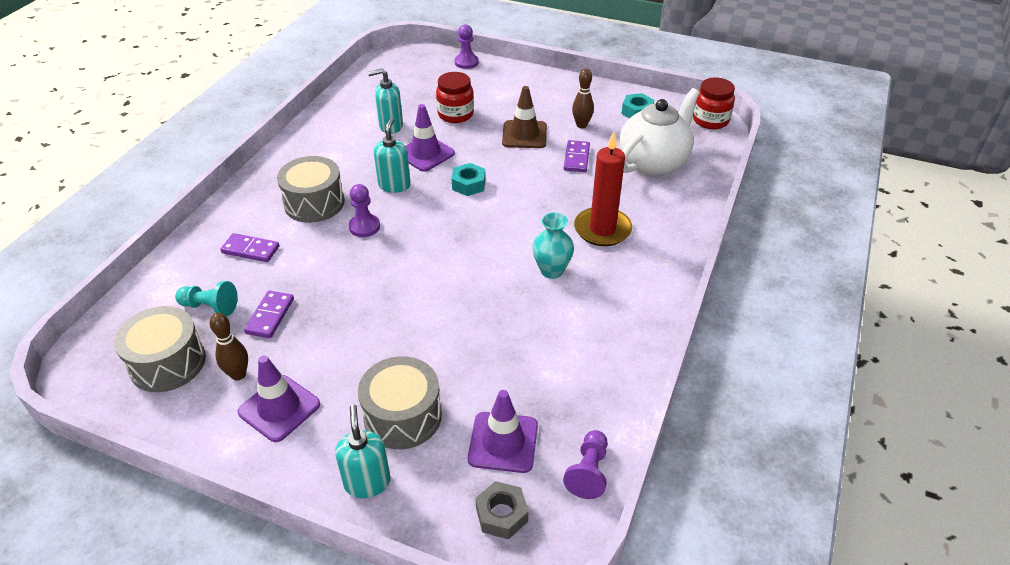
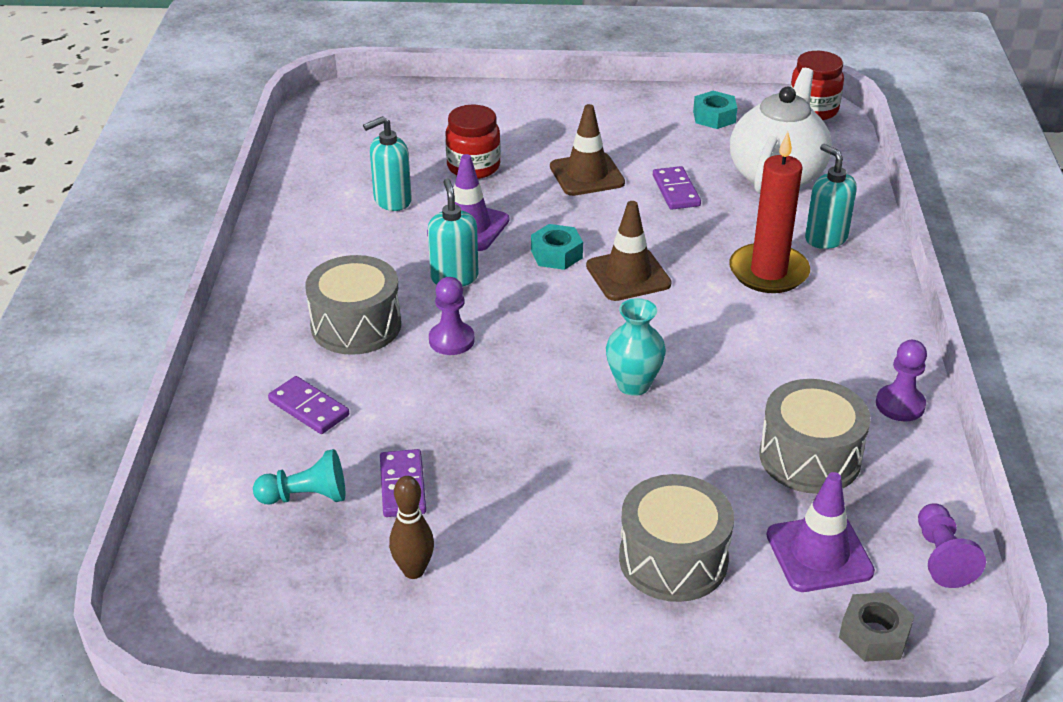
camera: 20 degrees left, 5 degrees down
(167, 363) = (299, 583): grey drum -> grey drum (809, 457)
(250, 250) = (308, 408): purple domino -> purple domino turned 45 degrees clockwise
(279, 408) = (502, 596): purple traffic cone -> none
(367, 482) = (684, 649): turquoise soap dispenser -> turquoise soap dispenser (825, 238)
(466, 62) = (439, 94): purple pawn -> purple pawn (900, 405)
(505, 209) = (628, 275): none -> brown traffic cone
(551, 271) = (739, 337): turquoise vase -> turquoise vase (633, 384)
(581, 125) = (654, 148): brown bowling pin -> none

